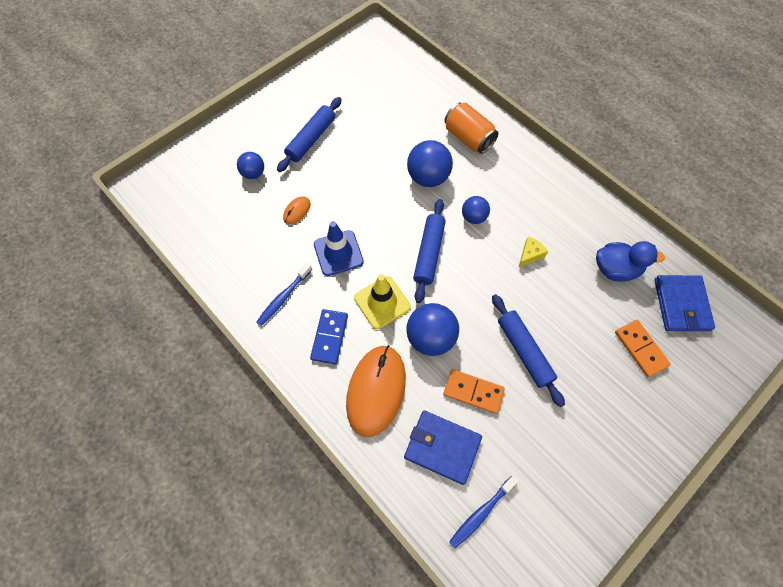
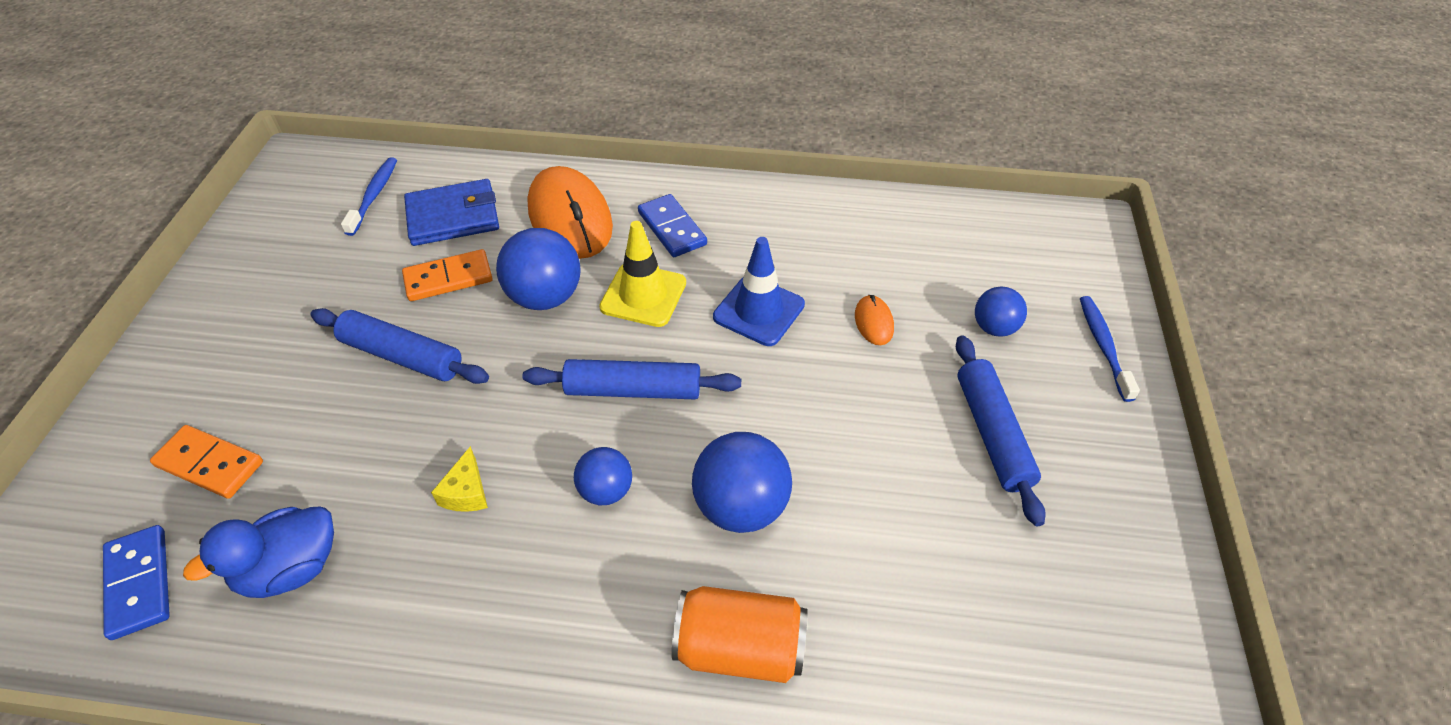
camera: 140 degrees right, 15 degrees down
(283, 297) = (768, 230): blue toothbrush -> blue toothbrush (1103, 346)
(429, 253) = (633, 390): blue rolling pin -> blue rolling pin turned 60 degrees counterclockwise
(681, 305) = (139, 583): blue wallet -> blue domino

